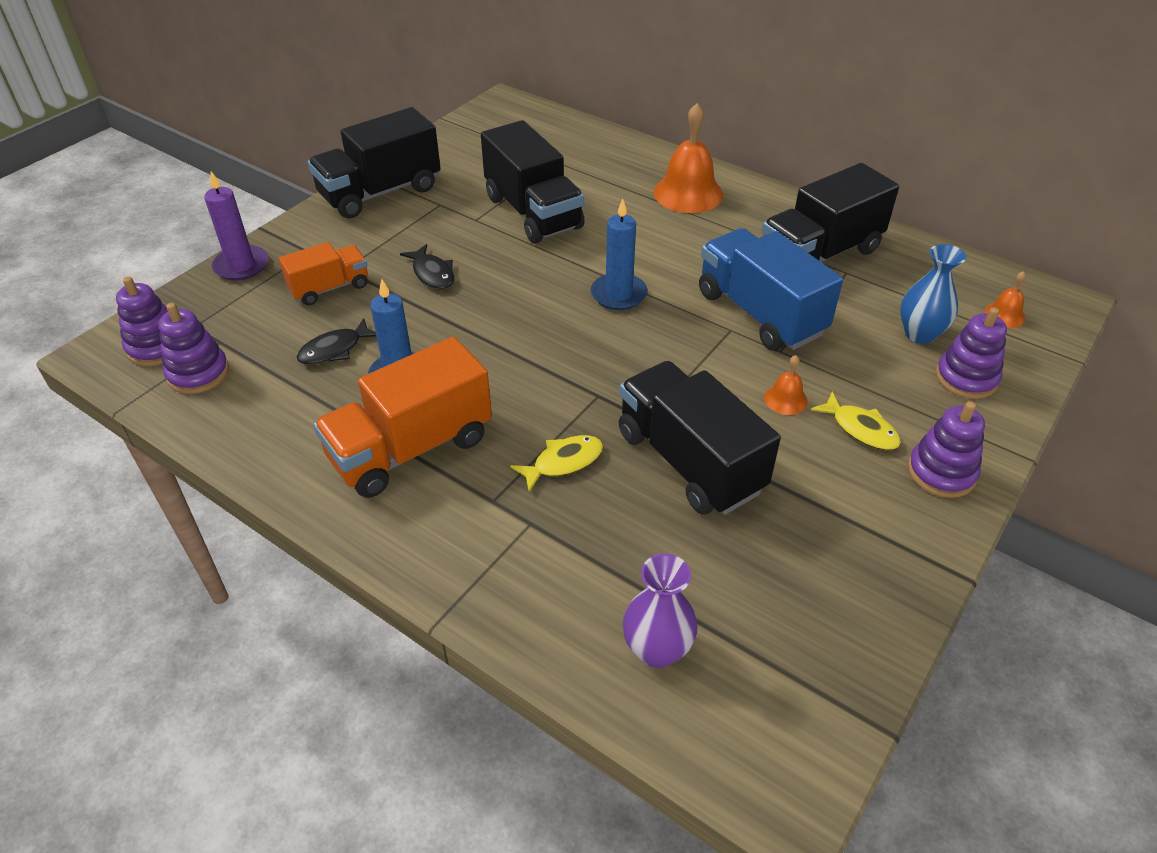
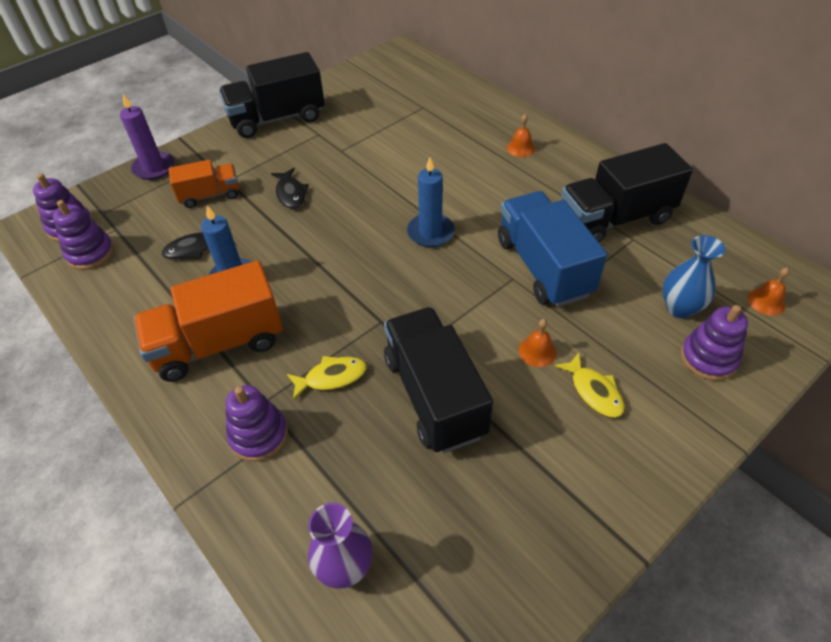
camera: 15 degrees right, 5 degrees up
(533, 212) = (388, 150): black truck -> none
(688, 193) = (521, 148): orange bell -> orange bell, size x0.49
(941, 472) = (653, 447): purple stacking toy -> purple stacking toy (258, 435)

